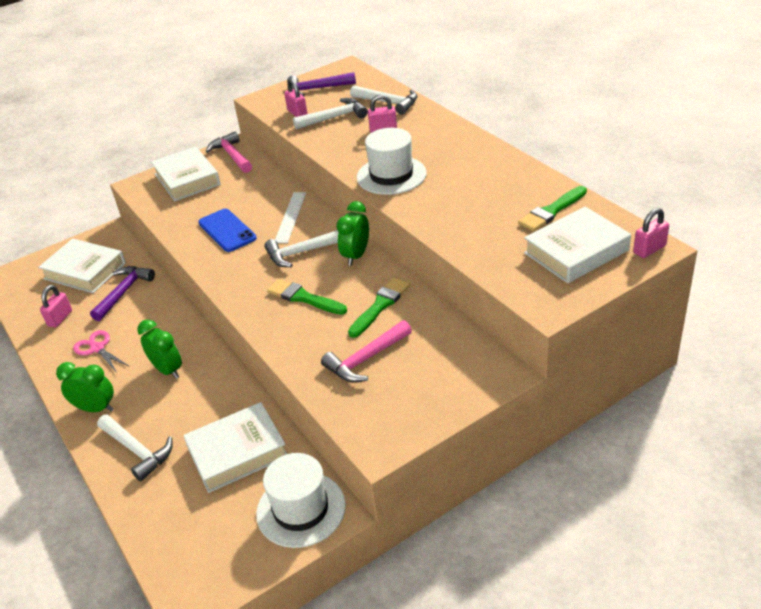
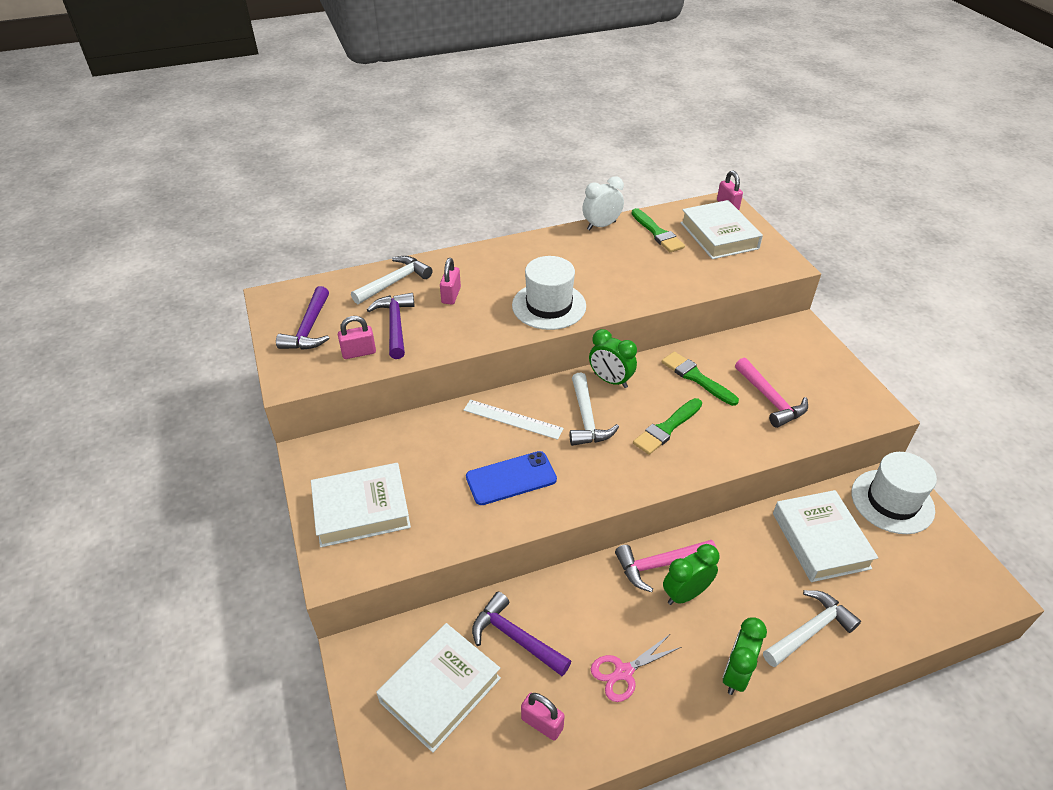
camera: 80 degrees left, 5 degrees up
(232, 155) = (333, 457): pink hammer -> pink hammer (659, 565)
(335, 117) = (395, 325): white hammer -> purple hammer
(541, 176) = (601, 226): none -> white clock

